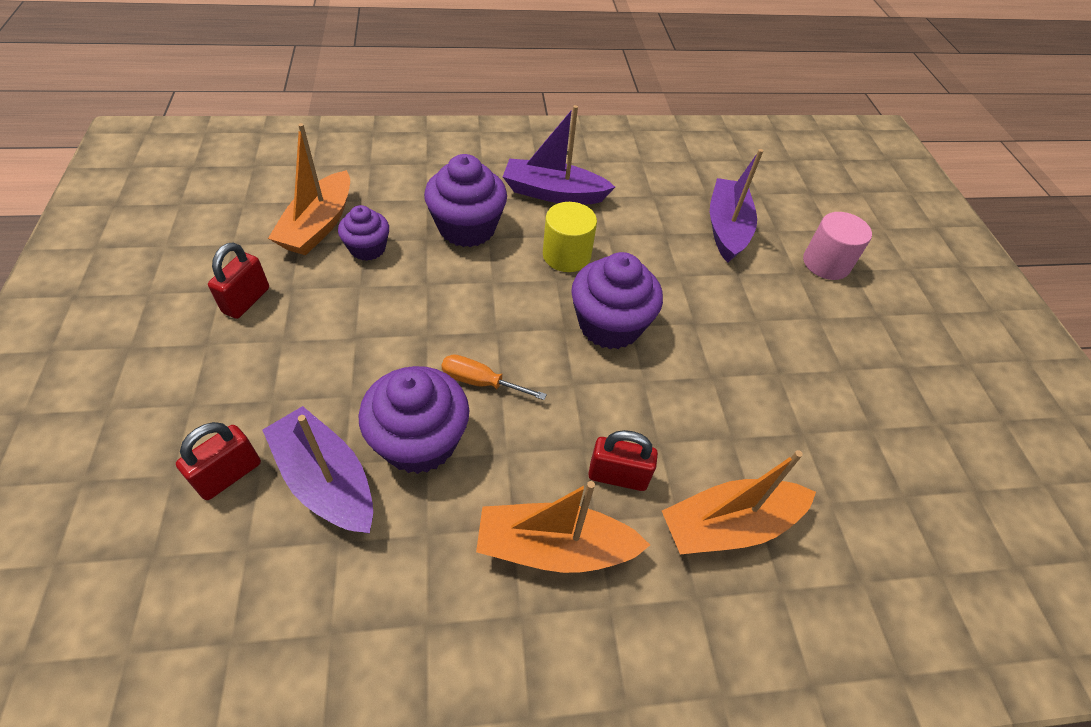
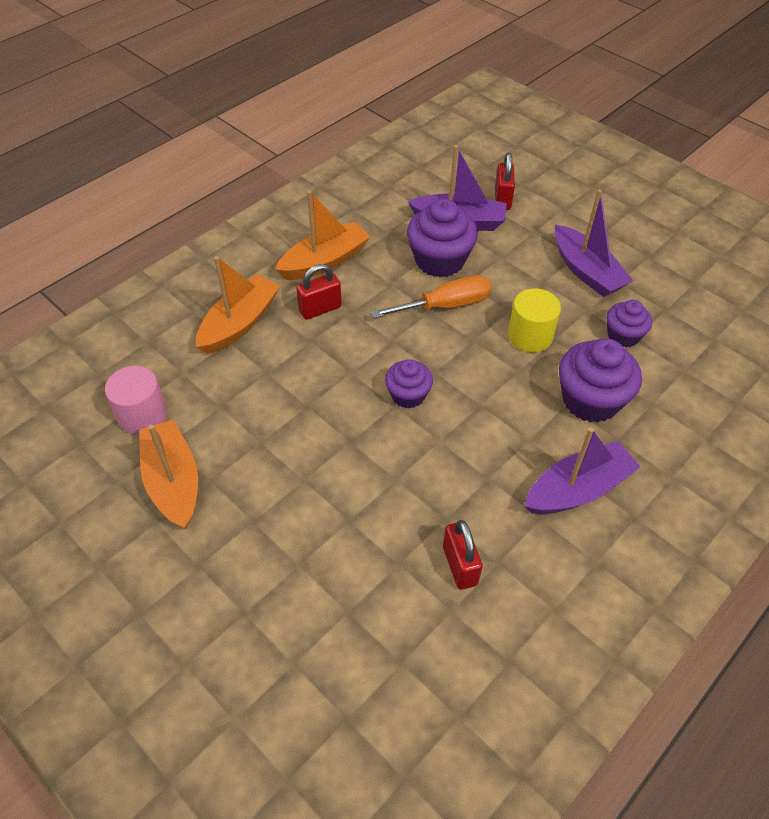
camera: 145 degrees right, 0 degrees up
(246, 300) = (627, 260): red padlock -> red padlock (460, 565)
(319, 225) = (676, 328): orange boat -> orange boat (173, 482)
(480, 382) = (445, 306): orange screwdriver -> orange screwdriver, size x1.50
(566, 255) = (496, 431): yellow cylinder -> yellow cylinder (530, 336)
(609, 325) = (408, 395): purple cupcake -> purple cupcake, size x0.60
(726, 228) = (397, 572): purple boat -> purple boat (586, 271)
(826, 263) = (275, 600): pink cylinder -> pink cylinder (142, 415)

